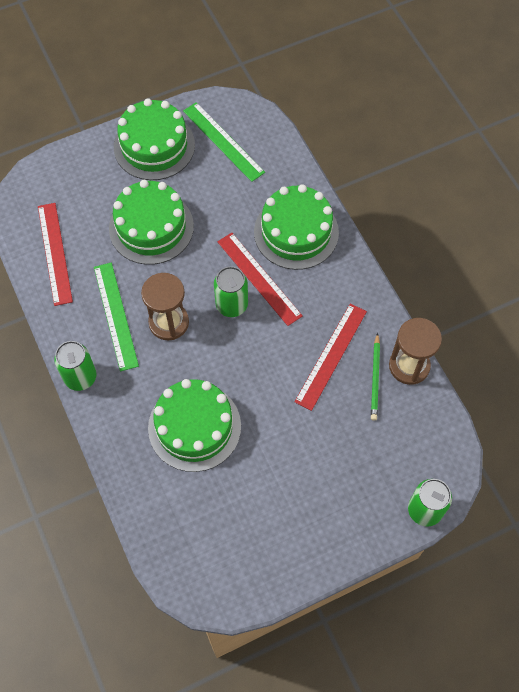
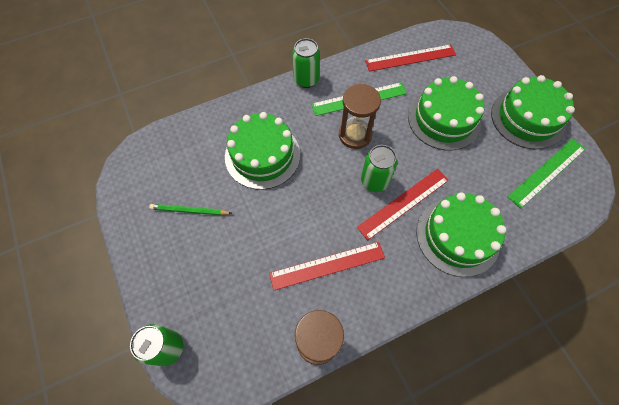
camera: 90 degrees right, 0 degrees up
(331, 356) = (327, 265): red ruler -> red ruler turned 45 degrees counterclockwise
(375, 378) = (304, 307): green pencil -> green pencil (189, 211)

